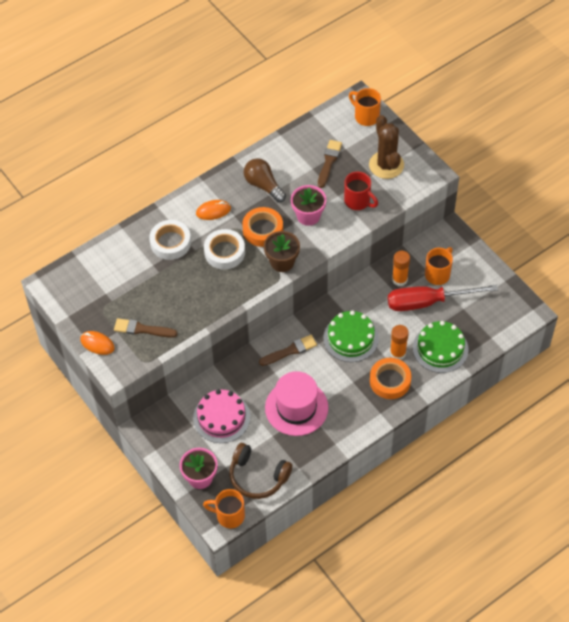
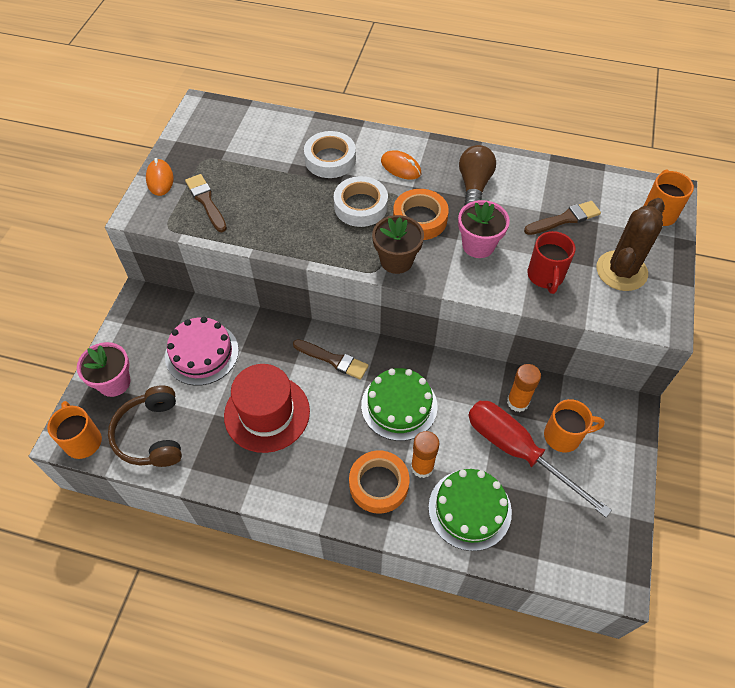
camera: 50 degrees right, 0 degrees up
(296, 408) = (267, 413): pink hat -> red hat

